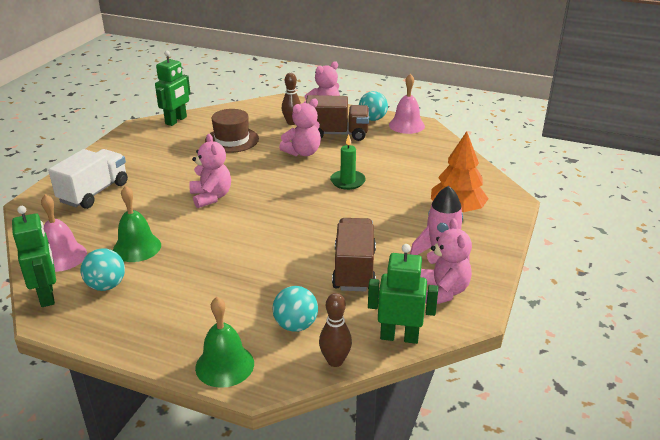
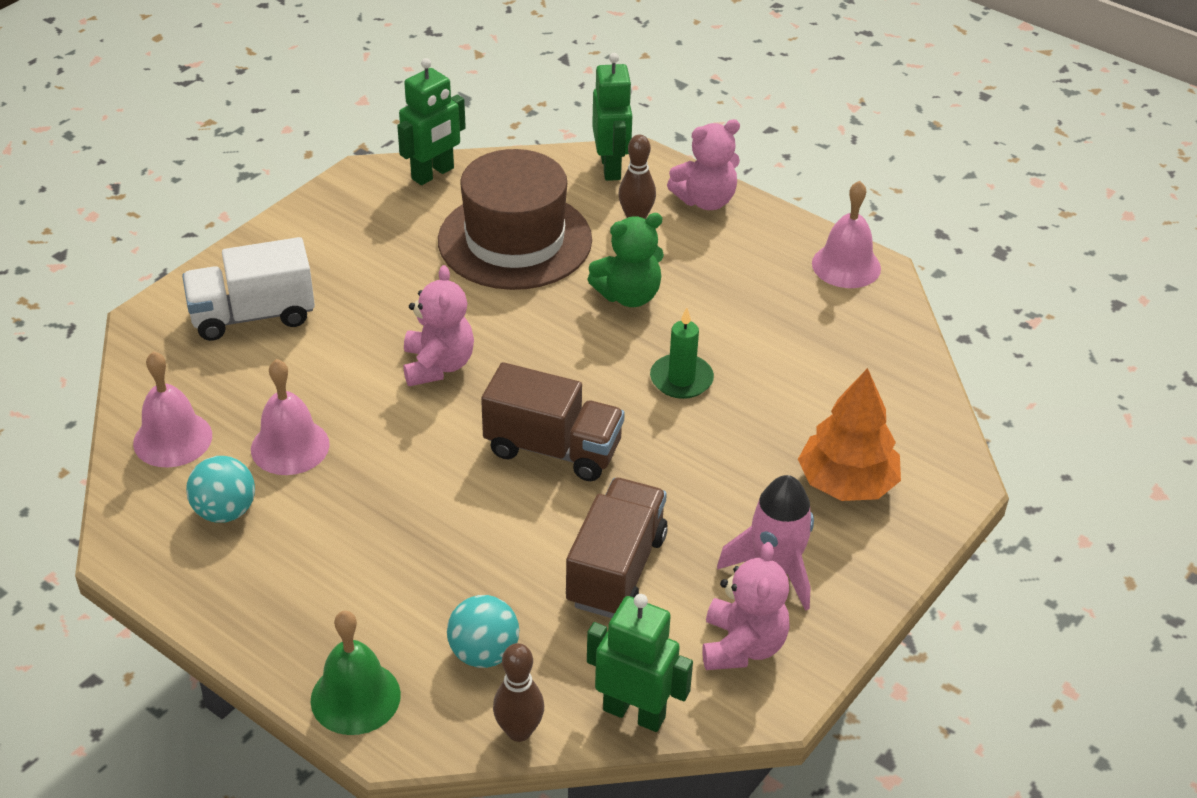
camera: 15 degrees right, 10 degrees up
(47, 295) = (135, 509): green robot -> green robot (611, 167)
(94, 192) = (253, 316): white truck -> white truck turned 150 degrees counterclockwise
(137, 247) = (290, 446): green bell -> pink bell
(232, 140) = (515, 240): brown hat -> brown hat, size x1.57
(303, 152) = (629, 296): pink teddy bear -> green teddy bear
(337, 134) = (708, 262): brown truck -> brown truck (553, 449)
(372, 119) = (788, 238): turquoise ball -> none

